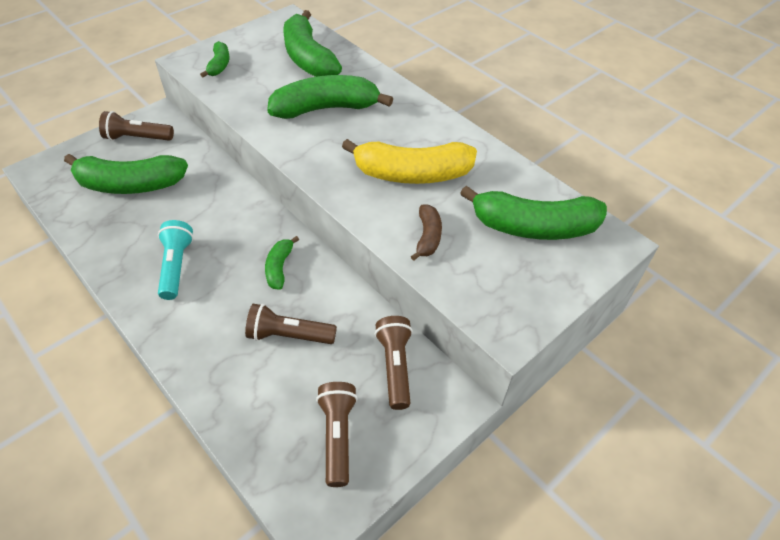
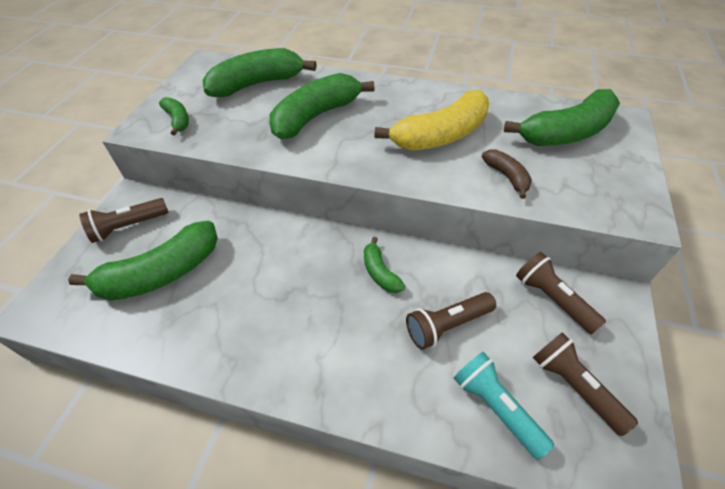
camera: 30 degrees left, 0 degrees up
(176, 266) = (284, 324): turquoise flashlight -> turquoise flashlight (495, 407)
(308, 58) = (257, 84): green banana -> green banana turned 120 degrees clockwise

